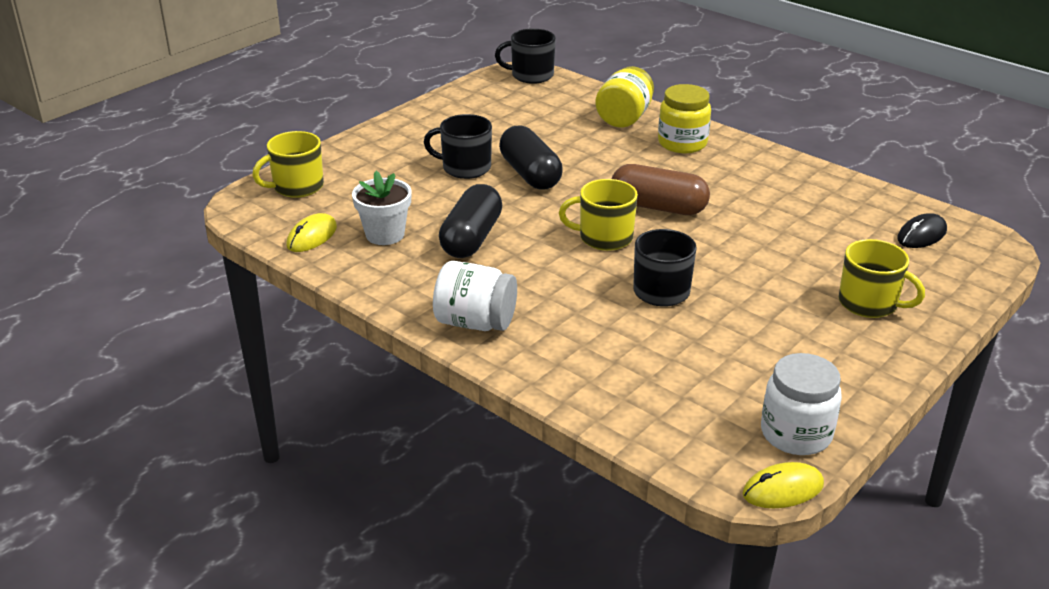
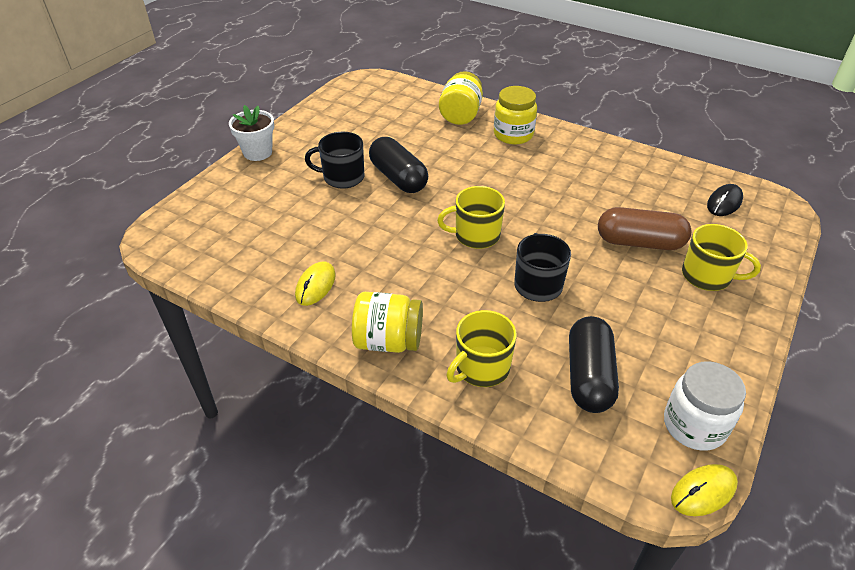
camera: 10 degrees left, 10 degrees up
(297, 187) = (200, 213): yellow mug -> yellow mug (481, 368)
(312, 236) = (223, 265): yellow mouse -> yellow mouse (315, 285)
(385, 234) = (288, 255): white flower pot -> white flower pot (257, 152)
(471, 238) = (364, 250): black capsule -> black capsule (588, 376)
(475, 322) = (388, 341): white jar -> yellow jar
(531, 75) = (376, 82): black mug -> none
(658, 207) = (511, 199): brown capsule -> brown capsule (639, 242)

